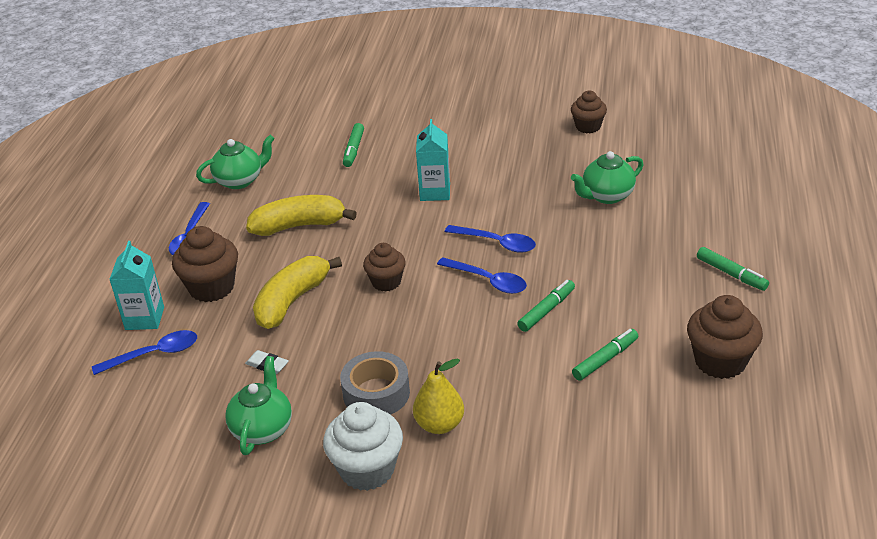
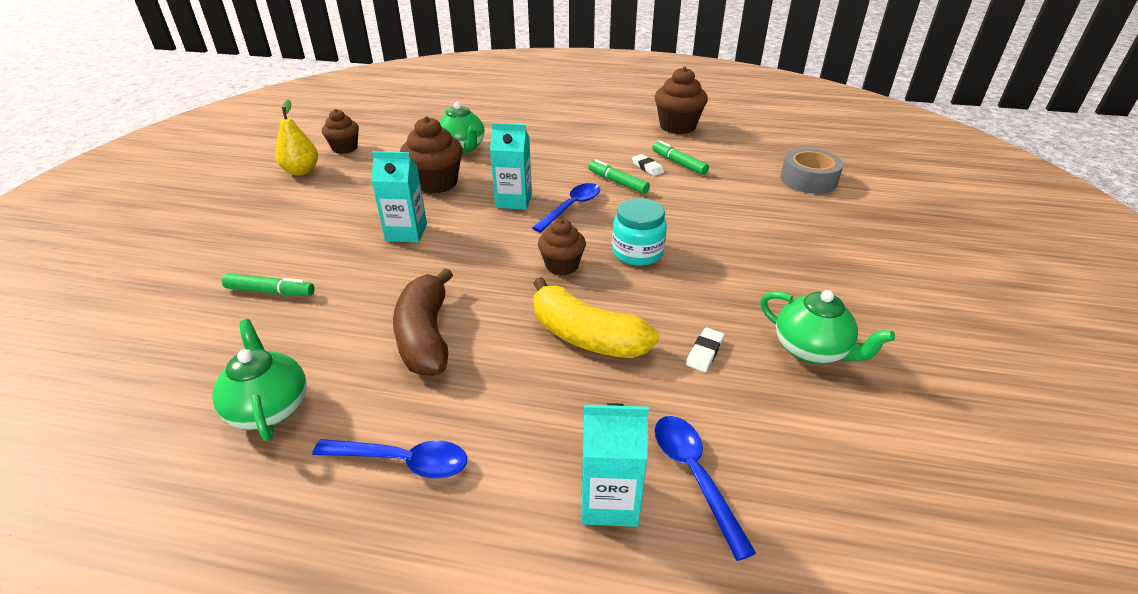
camera: 90 degrees left, 0 degrees up
(211, 287) = (544, 420): brown cupcake -> brown cupcake (436, 183)
(262, 429) = (811, 350): green teapot -> green teapot turned 150 degrees counterclockwise
(299, 226) = (426, 336): yellow banana -> brown banana
(367, 470) = (842, 277): white cupcake -> none
(376, 393) = (738, 272): grey tape -> grey tape (808, 180)
(408, 327) = (637, 252): none -> turquoise jar
(439, 425) = (771, 237): yellow pear -> yellow pear (301, 171)
(496, 243) = (513, 201): blue spoon -> turquoise carton
(588, 333) = (647, 167): none -> white eraser
(731, 274) = (582, 114): green marker -> none

